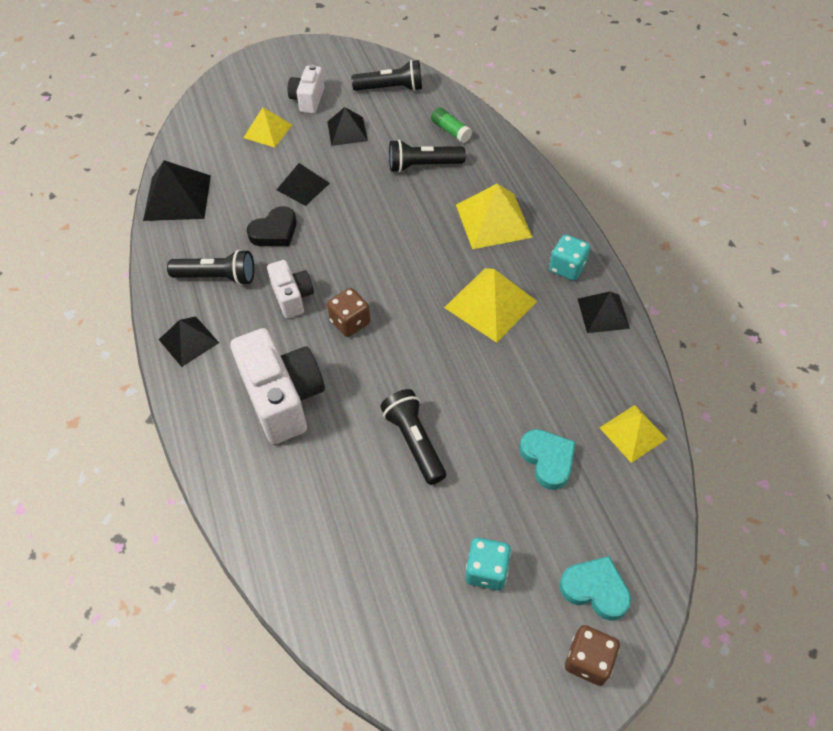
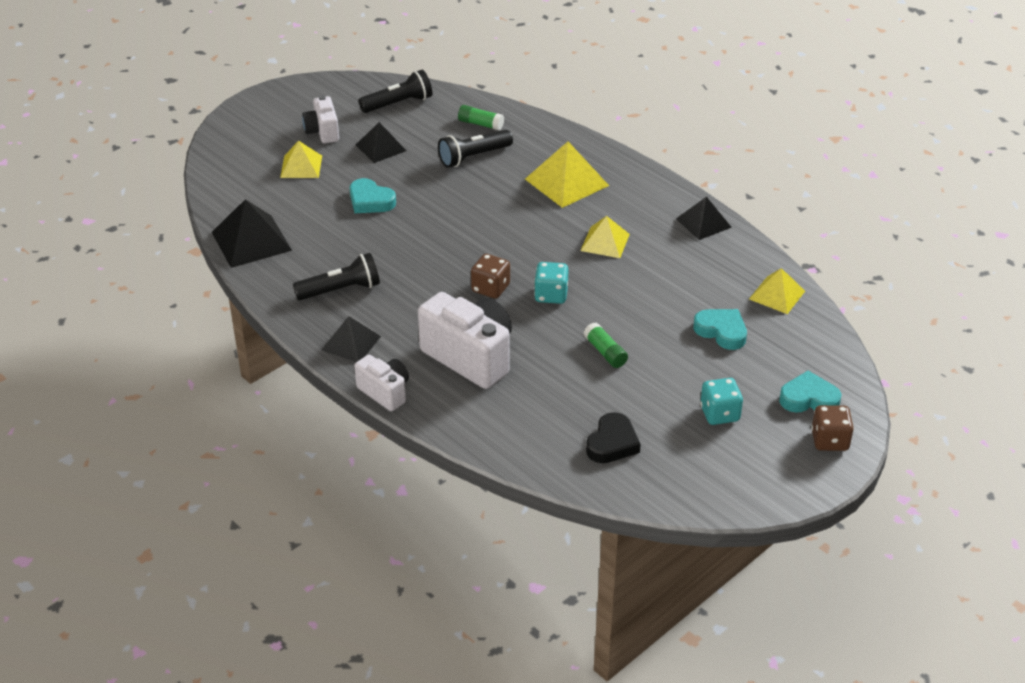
camera: 25 degrees left, 15 degrees down
(274, 232) = (370, 242): black heart -> black heart (612, 443)
(292, 297) = (424, 285): white camera -> white camera (385, 392)
(303, 186) = (370, 201): black pyramid -> turquoise heart
(414, 441) = (605, 352): black flashlight -> green glue stick
(490, 304) = (605, 242): yellow pyramid -> yellow pyramid, size x0.64
(567, 268) = (653, 199): turquoise dice -> turquoise dice (551, 295)

